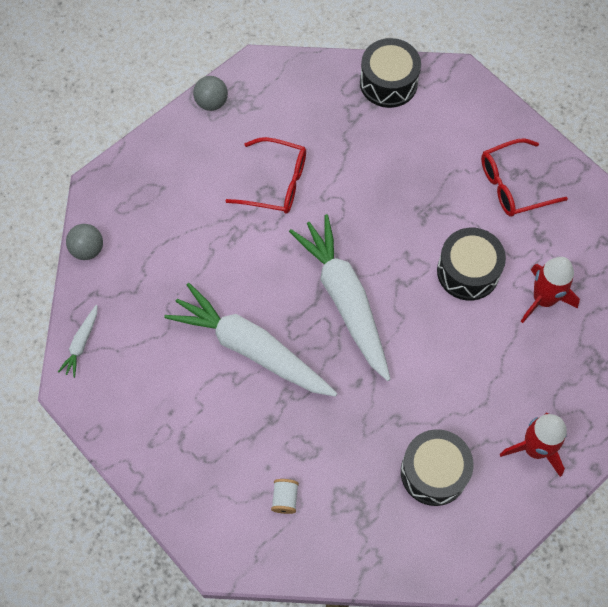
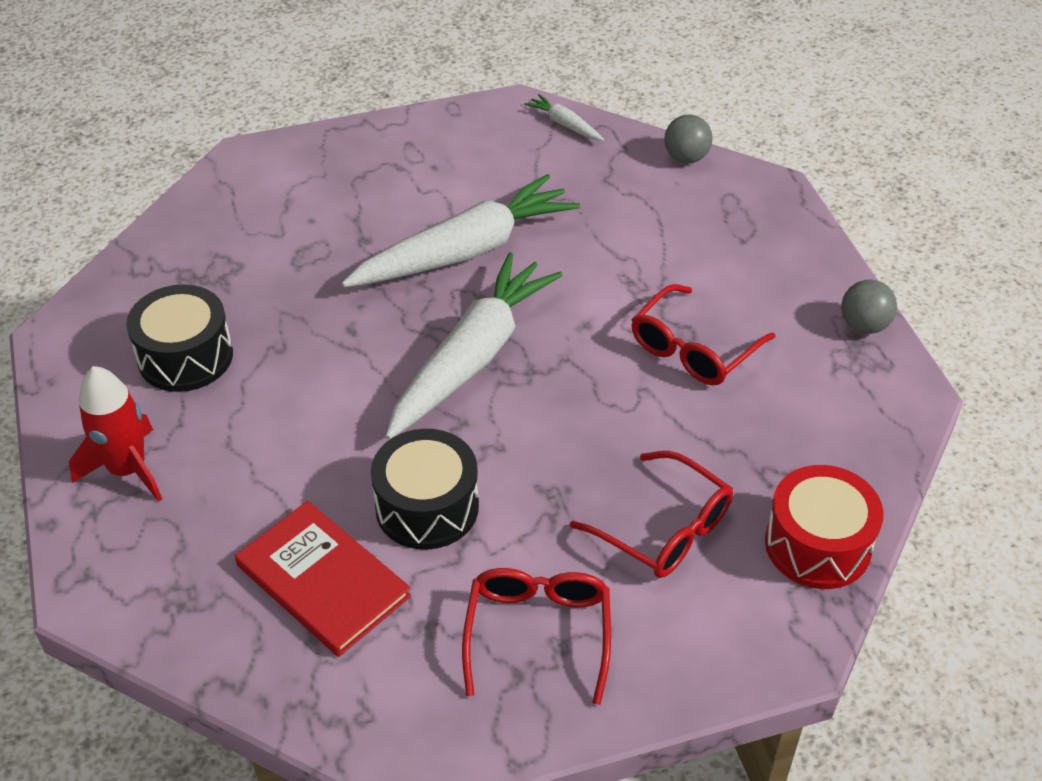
camera: 115 degrees right, 20 degrees down
(285, 499) = (265, 222): white spool -> none
(345, 299) = (473, 357): white carrot -> white carrot turned 60 degrees counterclockwise
(388, 82) = (817, 545): black drum -> red drum
(417, 152) = (664, 529): none -> red glasses
(543, 299) = (322, 581): red rocket -> red book

